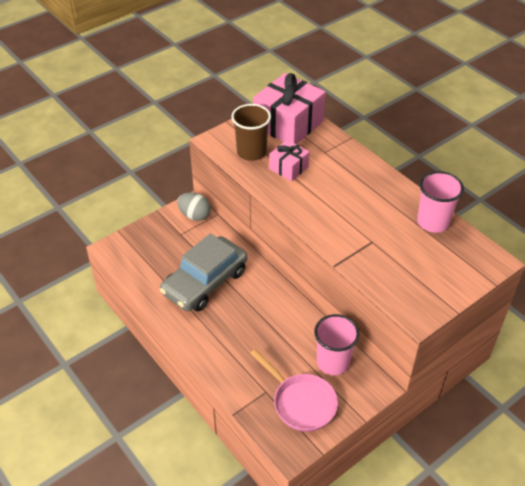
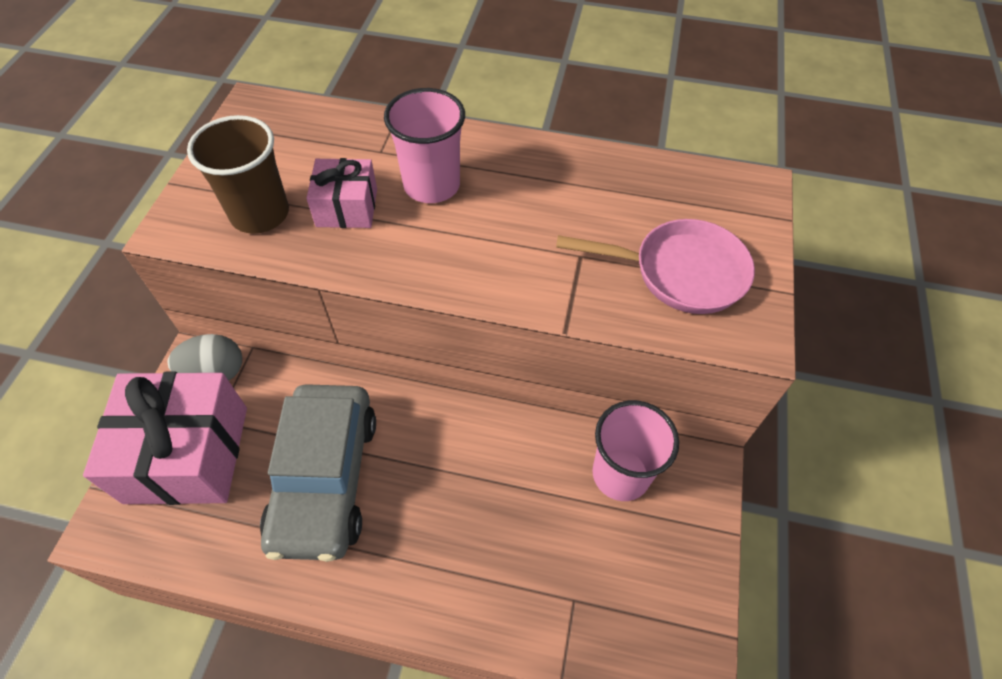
camera: 40 degrees left, 10 degrees up
(288, 124) = (283, 135): pink gift -> pink gift (187, 454)
(301, 402) = (636, 576): pink pan -> pink pan (680, 272)
(433, 222) = (630, 175): pink cup -> pink cup (431, 185)

